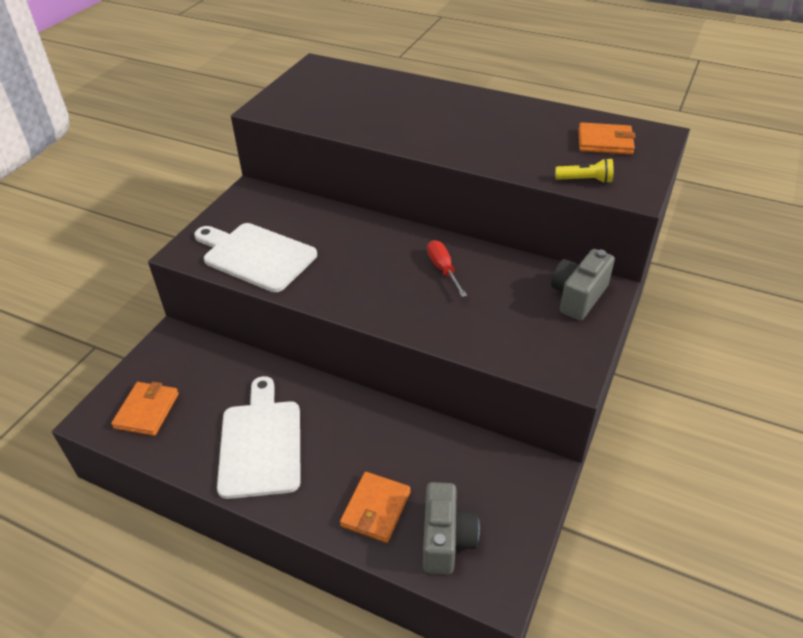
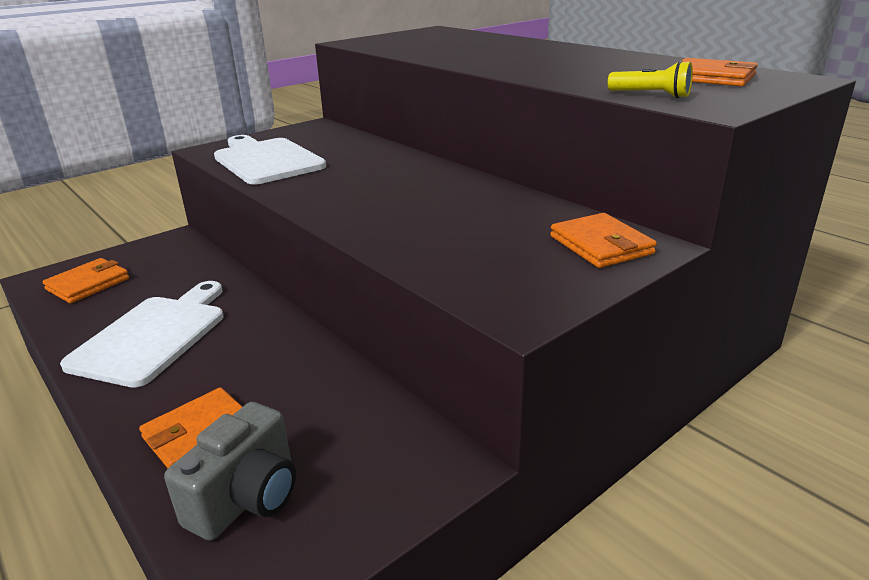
camera: 25 degrees right, 15 degrees down
(443, 269) = (447, 197): red screwdriver -> none
(578, 297) = (601, 245): grey camera -> orange wallet

